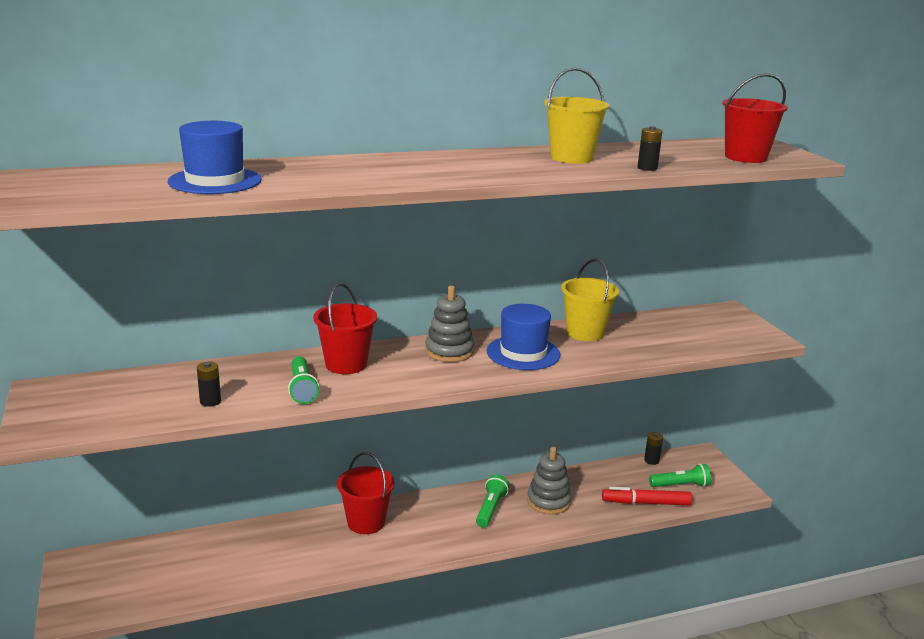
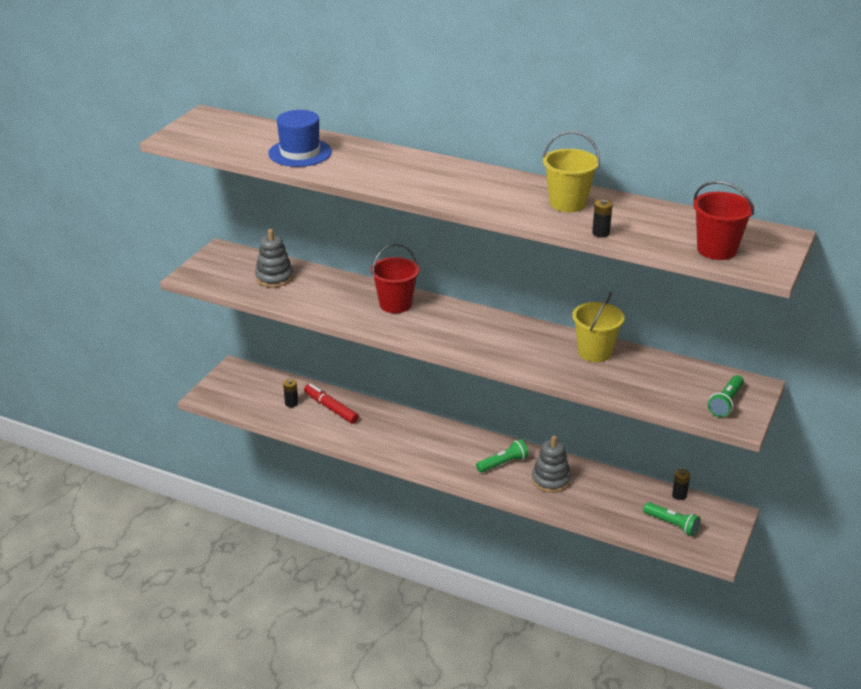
camera: 45 degrees right, 10 degrees up
(210, 401) = (289, 296): black battery -> black battery (291, 403)
(302, 389) = (347, 310): green flashlight -> green flashlight (726, 403)
(366, 522) = (412, 429): red bucket -> none
(449, 351) = (473, 324): grey stacking toy -> grey stacking toy (274, 278)
(523, 353) = (521, 347): blue hat -> none
(646, 503) = (622, 521): red marker -> red marker (331, 408)

